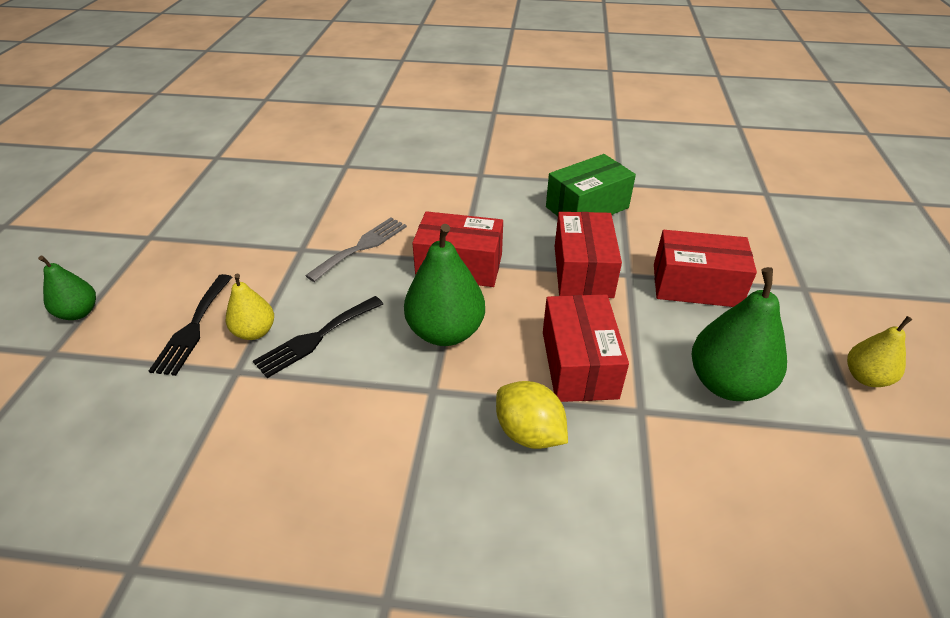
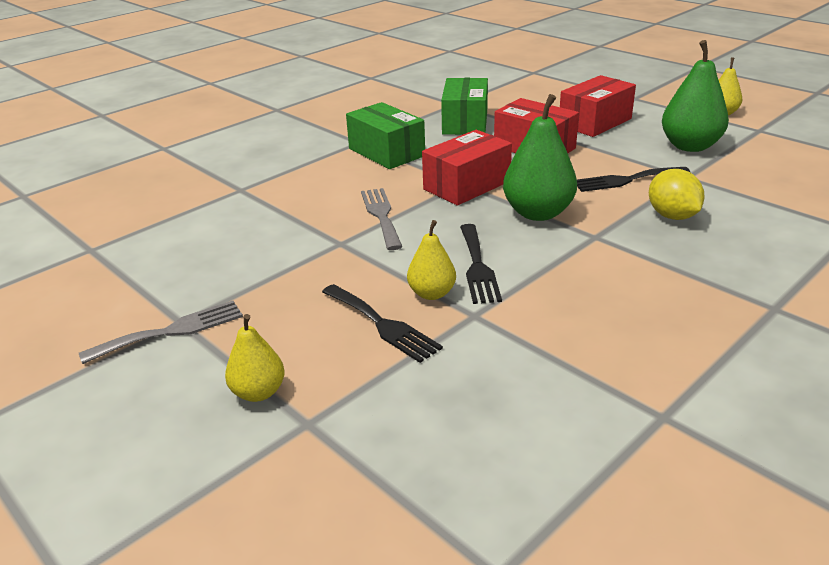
camera: 50 degrees left, 10 degrees down
(79, 313) = (258, 392): green pear -> yellow pear
(135, 239) = (171, 331): none -> grey fork
(476, 196) = (386, 152): none -> green box
(529, 433) = (672, 216): yellow lemon -> yellow lemon turned 75 degrees clockwise
(579, 364) = (626, 180): red box -> black fork

